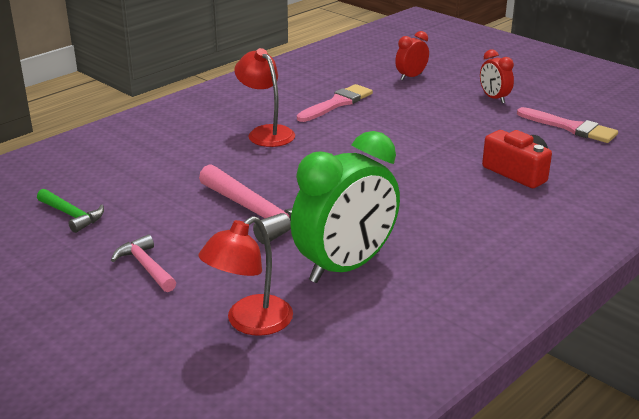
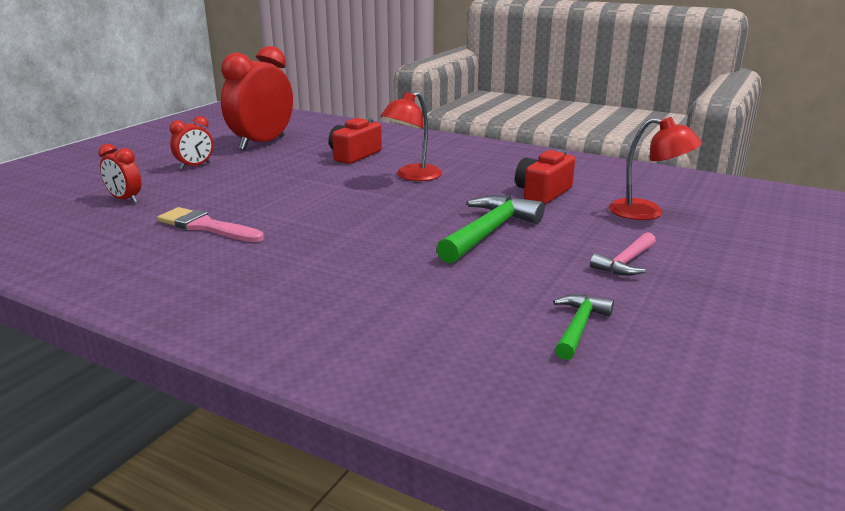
camera: 105 degrees left, 5 degrees down
(256, 213) = (489, 232): pink hammer -> green hammer
(266, 132) = (300, 253): red lamp -> red lamp (412, 176)
(345, 267) = (543, 193): green clock -> red camera
(571, 127) = (262, 143): pink brush -> red clock

